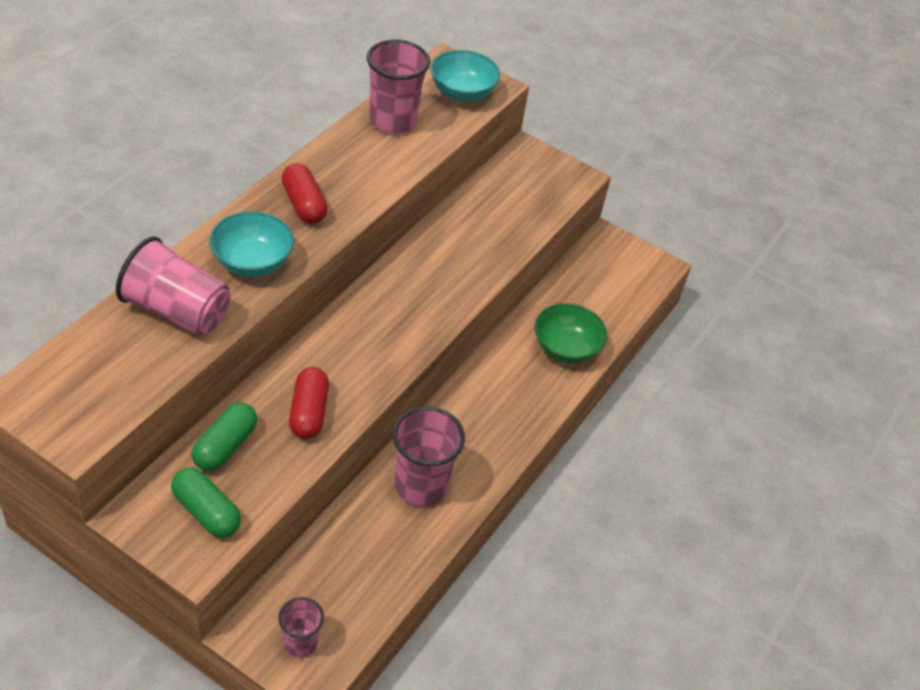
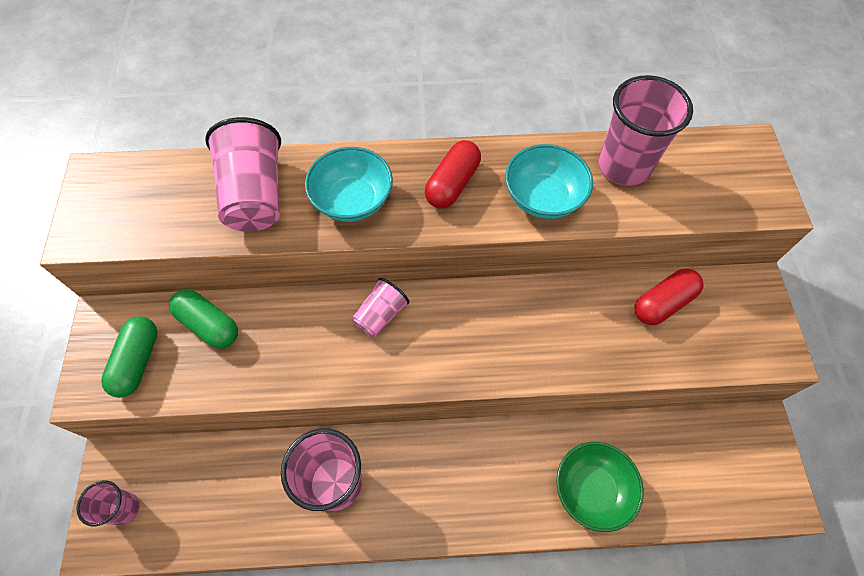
camera: 60 degrees right, 15 degrees up
(225, 446) = (209, 325): green capsule -> green capsule turned 45 degrees clockwise
(308, 412) = (287, 354): red capsule -> red capsule (663, 303)
(337, 339) = (381, 315): none -> pink cup
(462, 93) = (728, 186): turquoise bowl -> turquoise bowl (543, 198)

